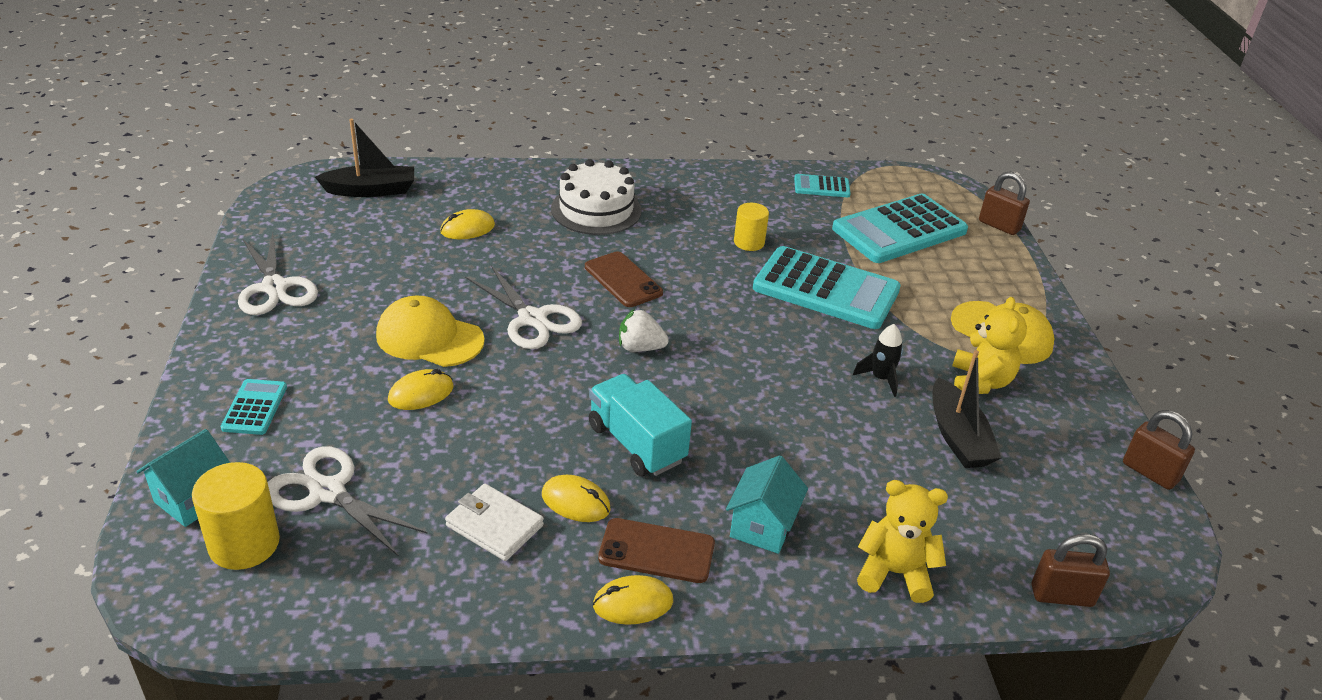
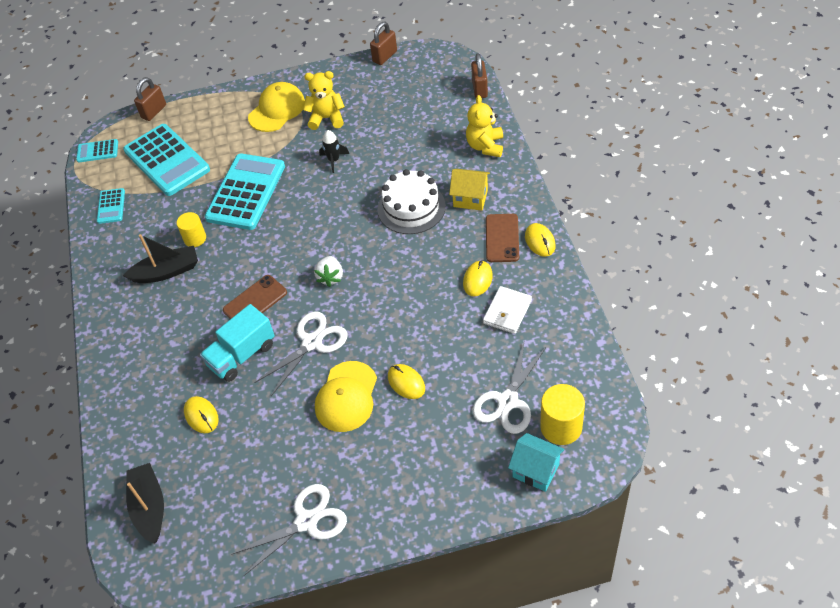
camera: 90 degrees left, 15 degrees up
(255, 407) = (445, 473): turquoise calculator -> turquoise calculator (97, 151)
(596, 210) = (161, 337): white cake -> white cake (411, 208)
(636, 443) = (422, 262): turquoise truck -> turquoise truck (242, 355)
(762, 526) = (470, 198): turquoise house -> yellow house
(957, 437) = (377, 126): black boat -> black boat (166, 272)

